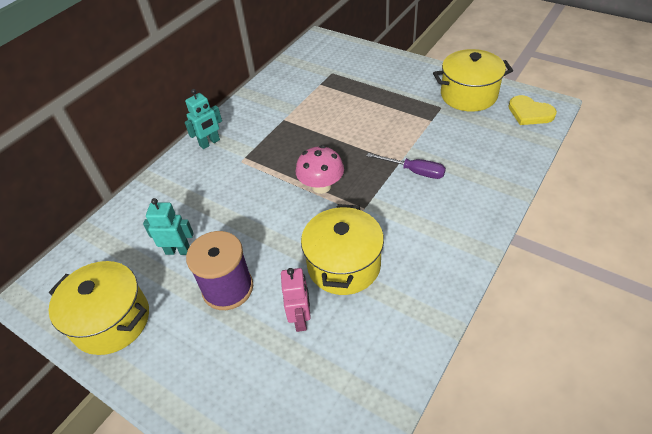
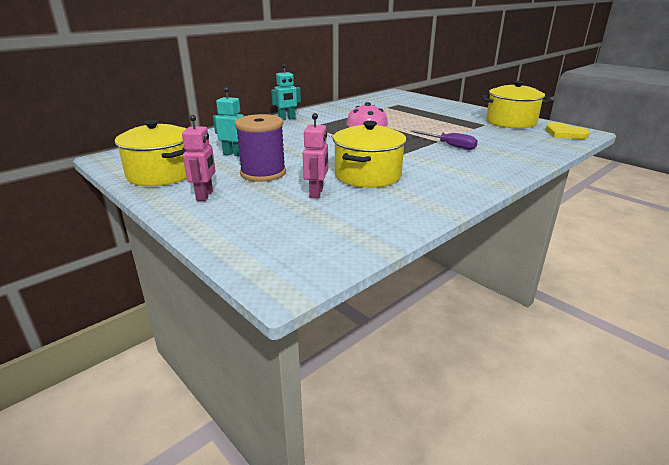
camera: 10 degrees right, 20 degrees down
(181, 356) = (205, 195): none -> pink robot

